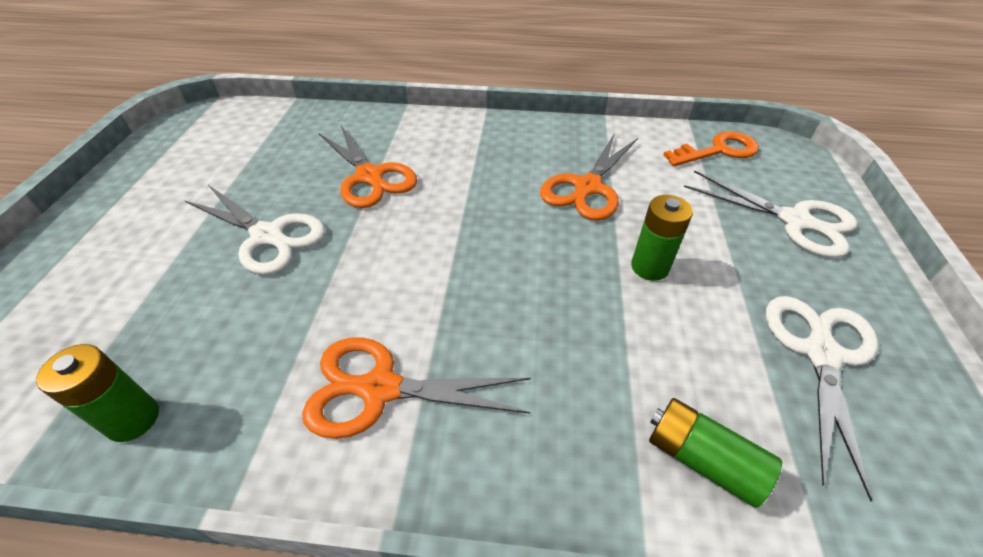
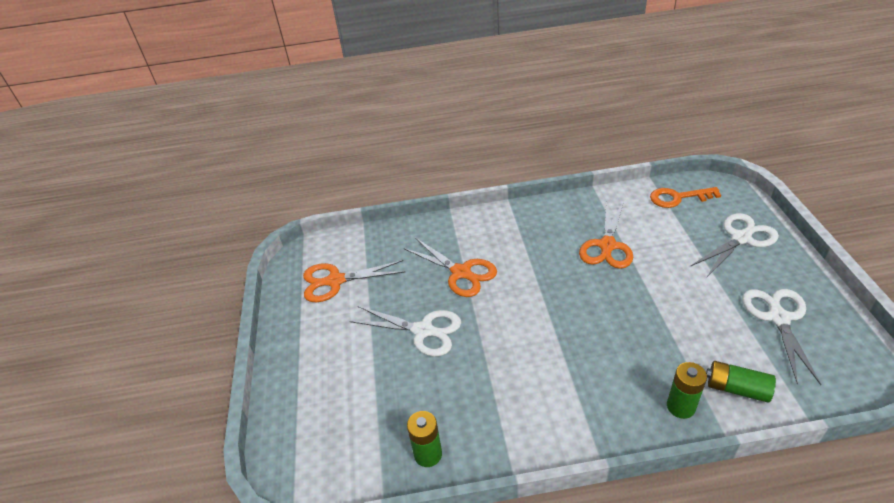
camera: 10 degrees left, 5 degrees down
(381, 389) = (554, 401): orange scissors -> orange scissors (335, 281)
(650, 267) = (668, 290): green battery -> green battery (681, 407)
(718, 151) = (678, 198): orange key -> orange key turned 150 degrees counterclockwise
(795, 221) = (741, 238): white scissors -> white scissors turned 60 degrees counterclockwise

